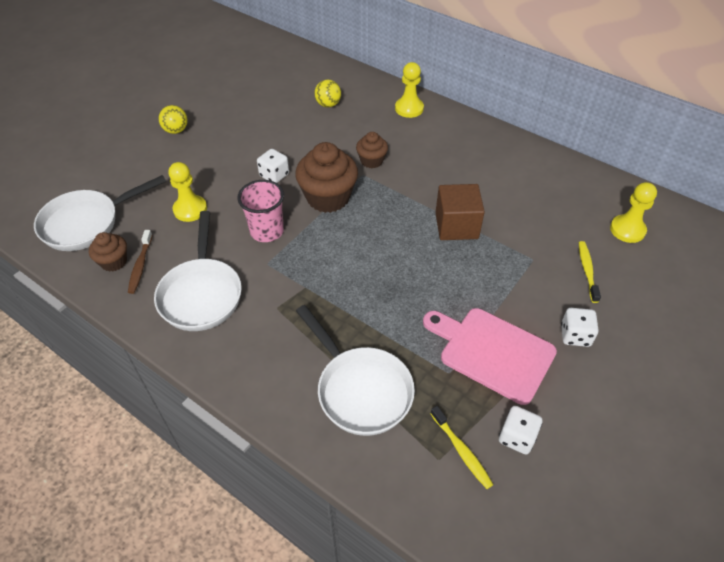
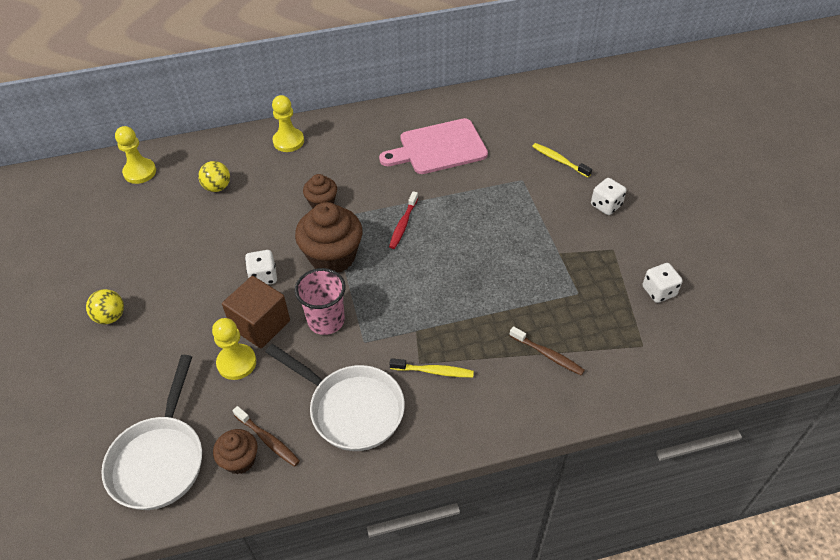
camera: 50 degrees left, 0 degrees up
(360, 389) = (548, 355): white pan -> brown toothbrush
(400, 216) = (403, 224): none -> red toothbrush
(456, 226) = (448, 199): brown cube -> brown cube (260, 324)
(461, 451) = (646, 328): yellow toothbrush -> yellow toothbrush (434, 371)
(492, 352) = (581, 257): pink cutting board -> pink cutting board (438, 148)
(627, 230) = (544, 115): yellow pawn -> yellow pawn (140, 172)

